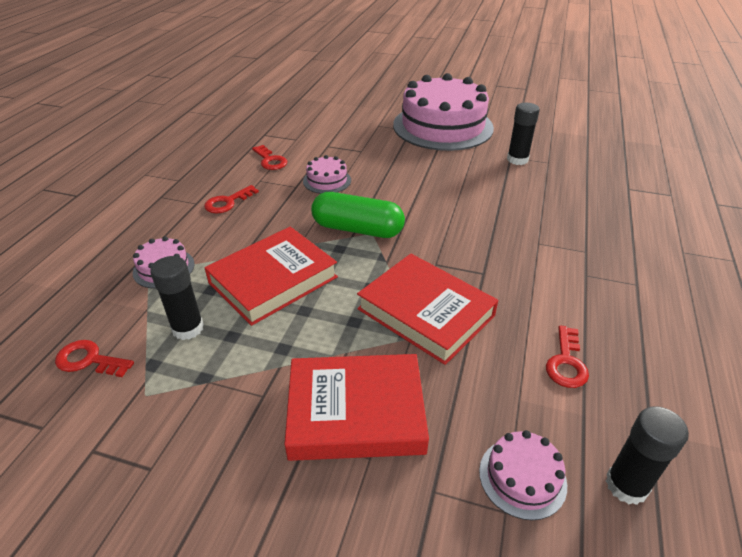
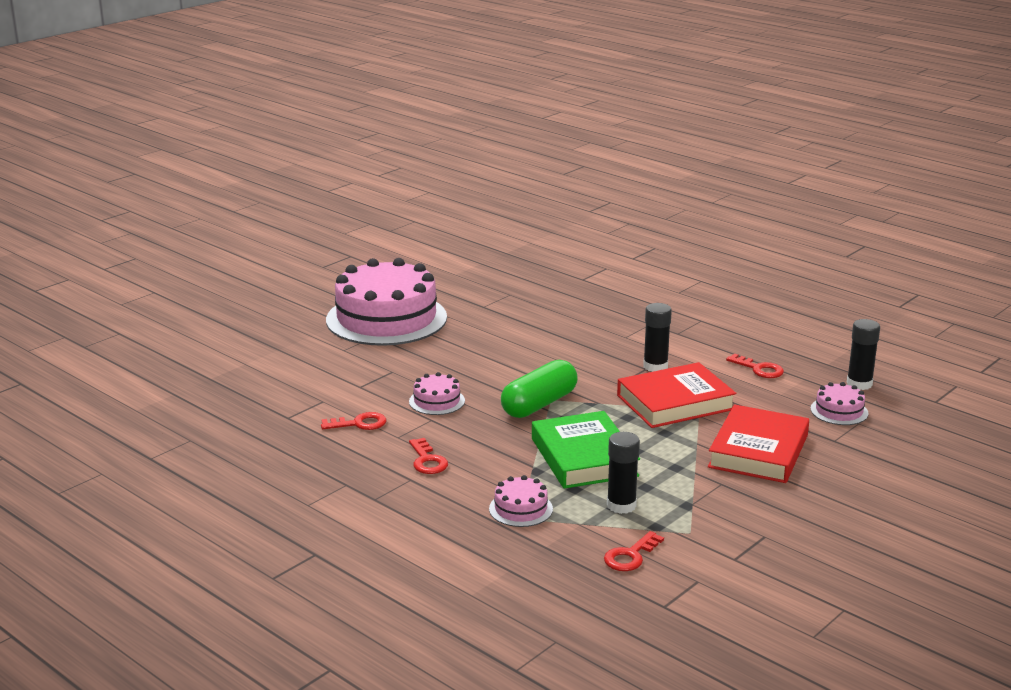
camera: 65 degrees left, 15 degrees down
(273, 280) = (583, 457): red book -> green book
(517, 159) = (491, 305): black glue stick -> black glue stick (655, 366)

